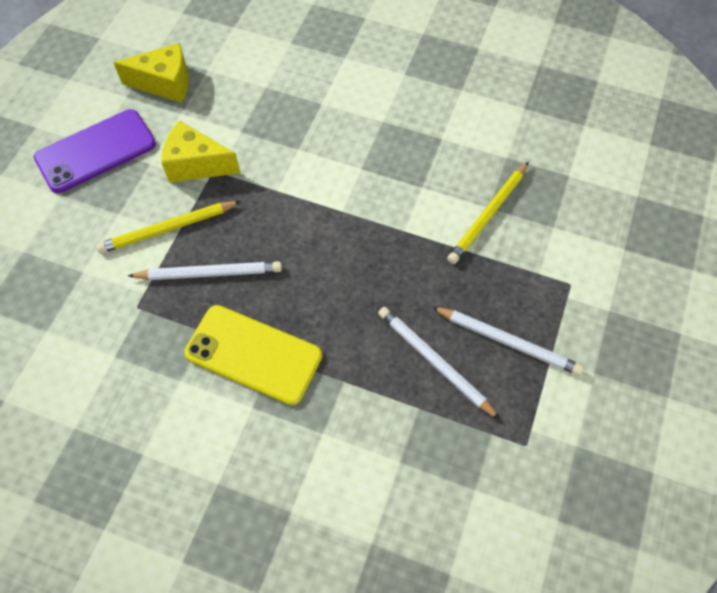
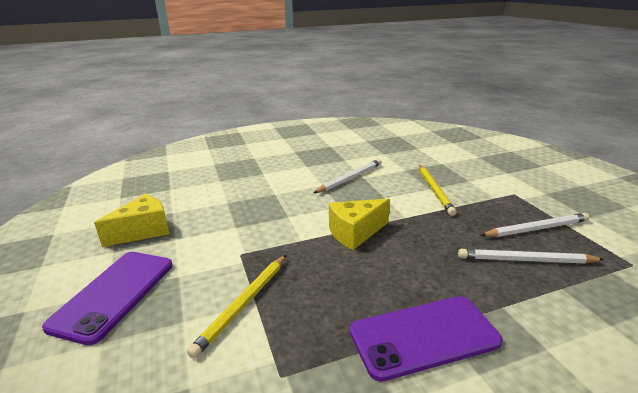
camera: 40 degrees left, 35 degrees down
(196, 165) = (222, 257): yellow cheese -> yellow cheese (355, 233)
(209, 273) = (315, 310): white pencil -> white pencil (350, 178)
(253, 354) = (424, 336): yellow phone -> purple phone

